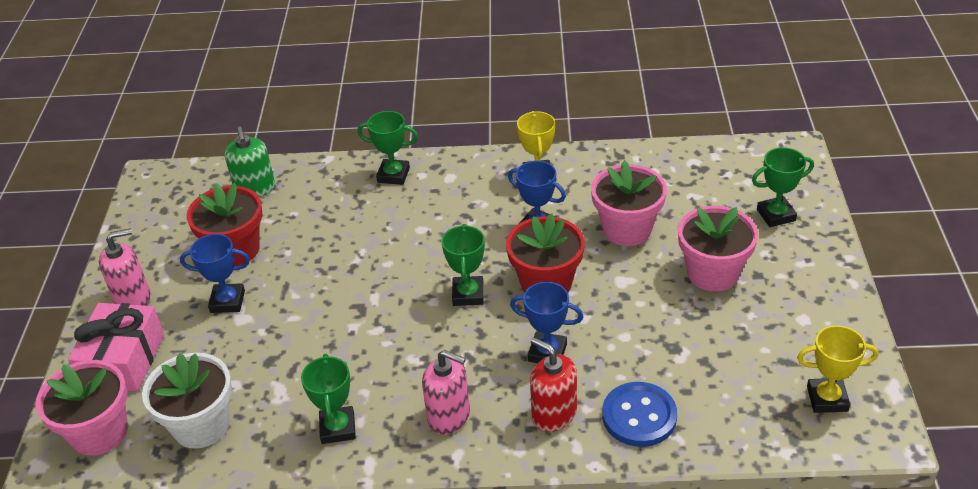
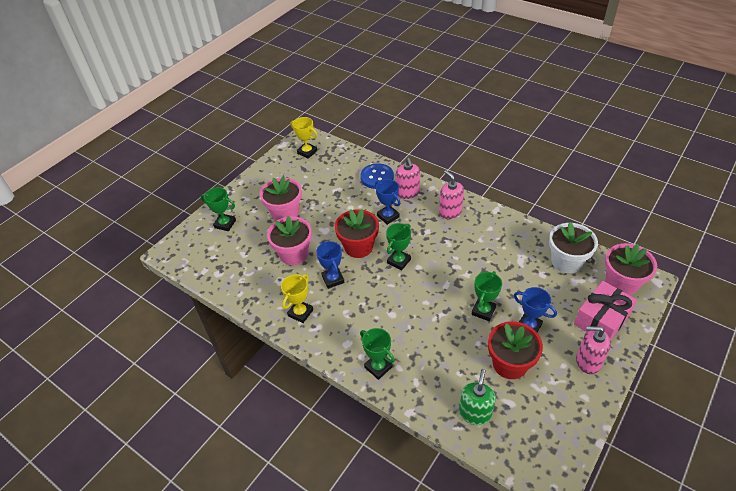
camera: 145 degrees left, 5 degrees up
(338, 428) = (501, 230): green trophy -> green trophy (483, 311)
(554, 414) = (407, 193): red soap dispenser -> pink soap dispenser

